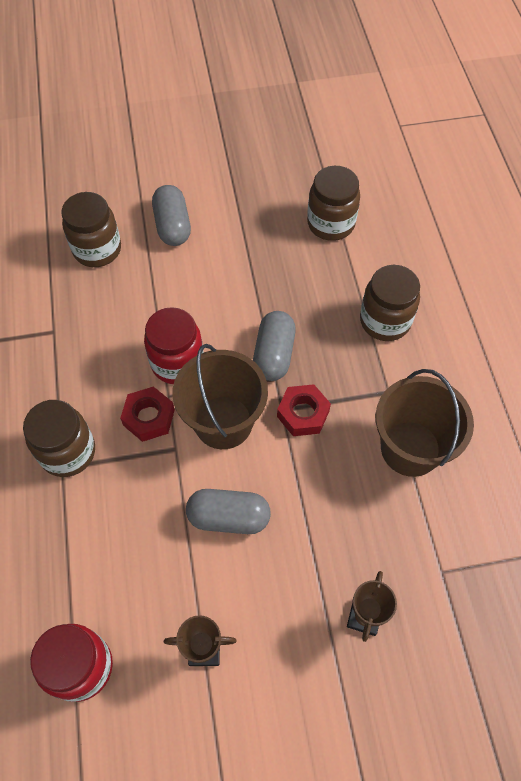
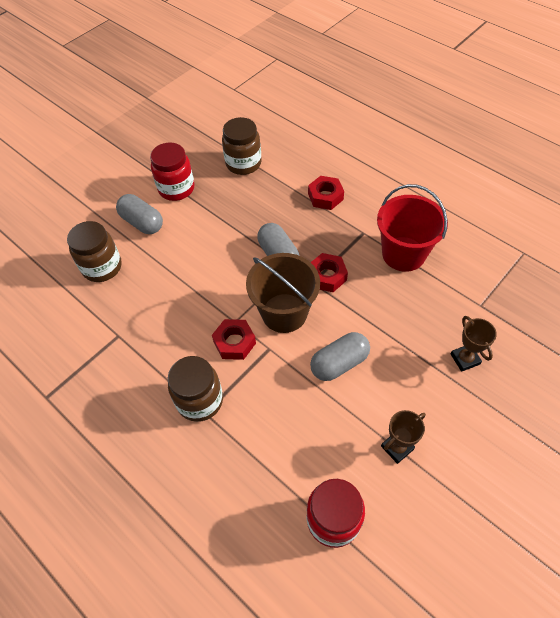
camera: 35 degrees left, 5 degrees down
(177, 363) = (222, 299): red jar -> red jar (176, 189)
(385, 321) = (325, 196): brown jar -> red nut
(410, 448) = (403, 254): brown bucket -> red bucket

